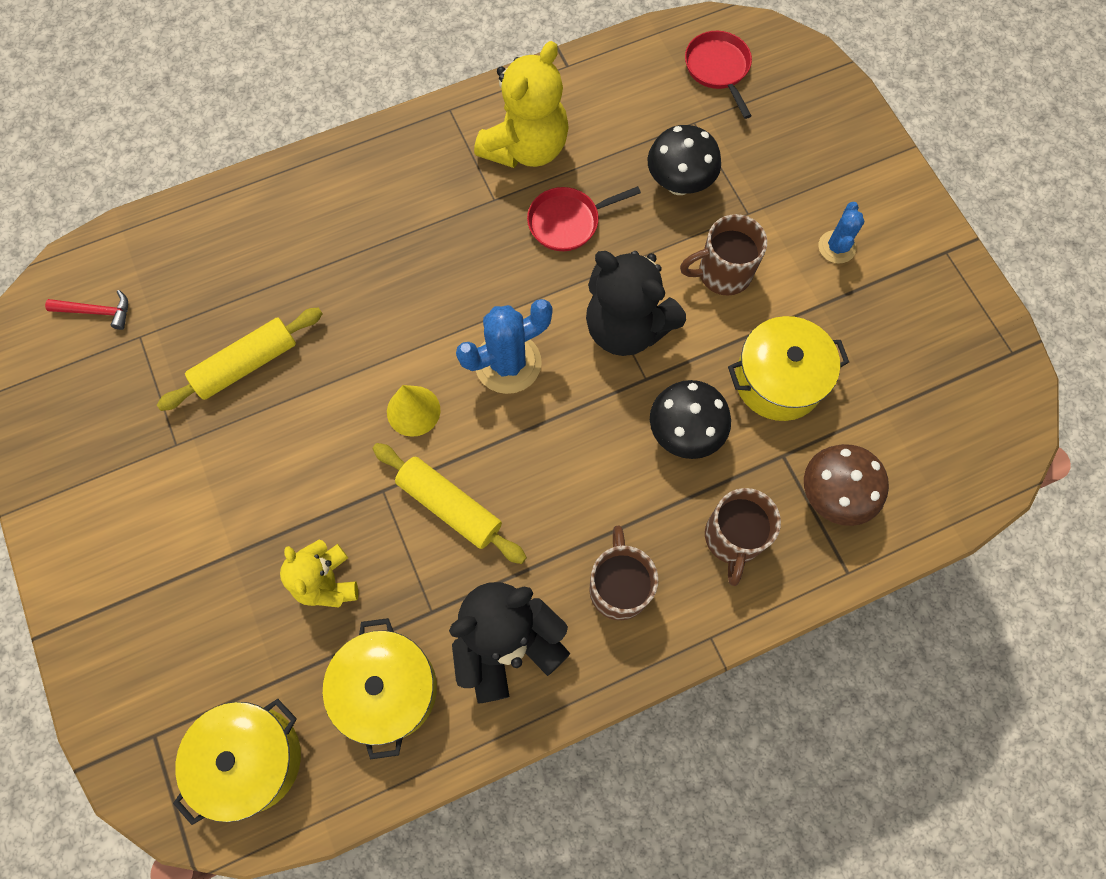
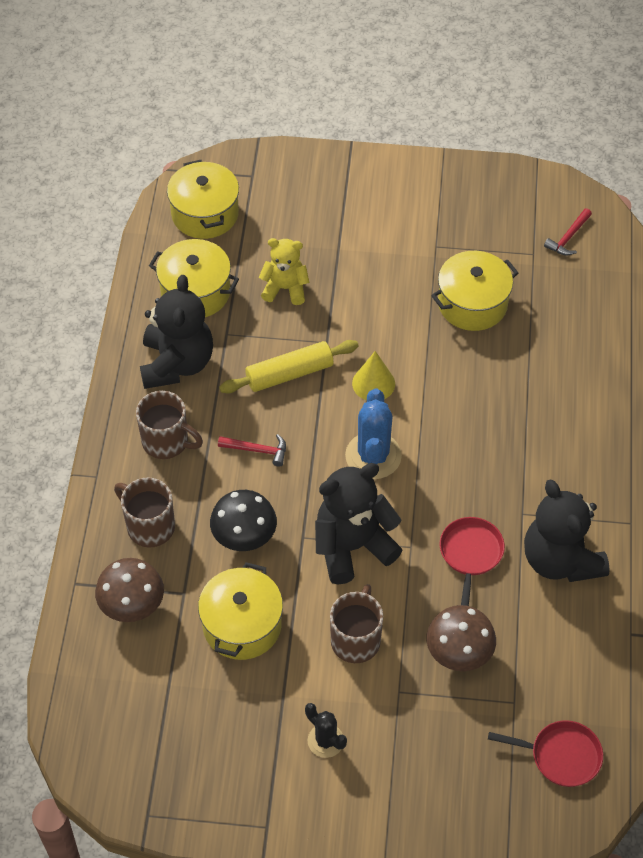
camera: 120 degrees right, 15 degrees down
(246, 364) = (472, 304): yellow rolling pin -> yellow pot
(526, 147) = (560, 560): yellow teddy bear -> black teddy bear
(570, 482) = (257, 450): none -> red hammer
(679, 184) = (458, 655): black mushroom -> brown mushroom
(836, 247) = (325, 741): blue cactus -> black cactus

